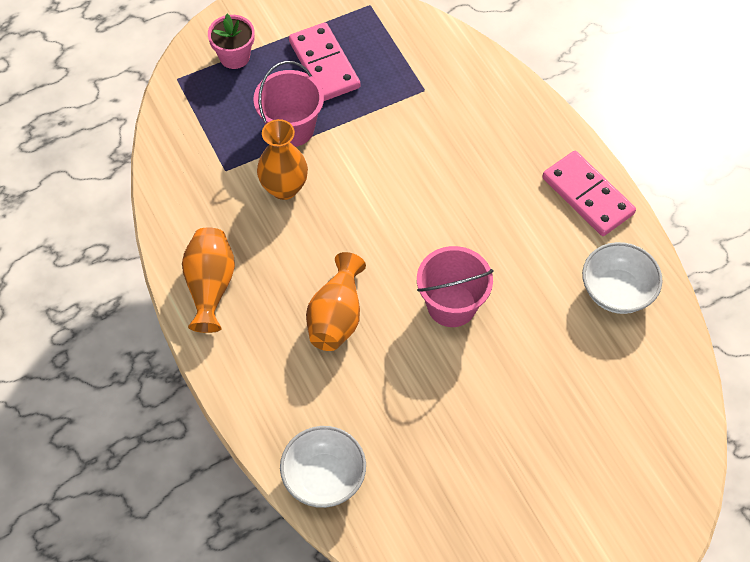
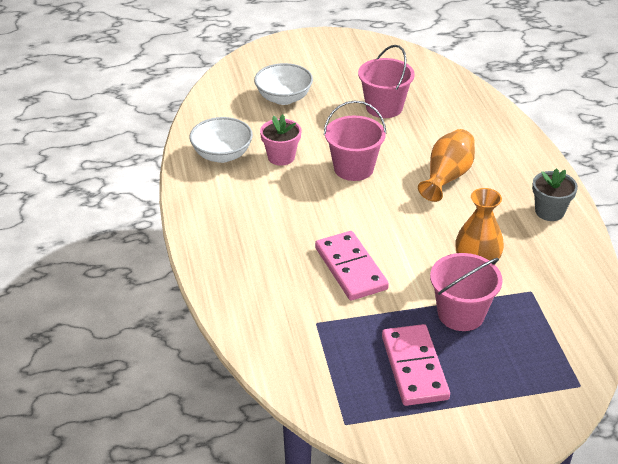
camera: 165 degrees left, 20 degrees down
(210, 286) = (549, 211): orange vase -> grey flower pot
(234, 57) = (513, 396): pink flower pot -> pink flower pot (281, 157)
(324, 477) = (474, 103): white bowl -> white bowl (283, 98)
(446, 437) = (384, 107): none -> pink bucket
(588, 196) = (207, 213): pink domino -> pink domino (350, 268)

